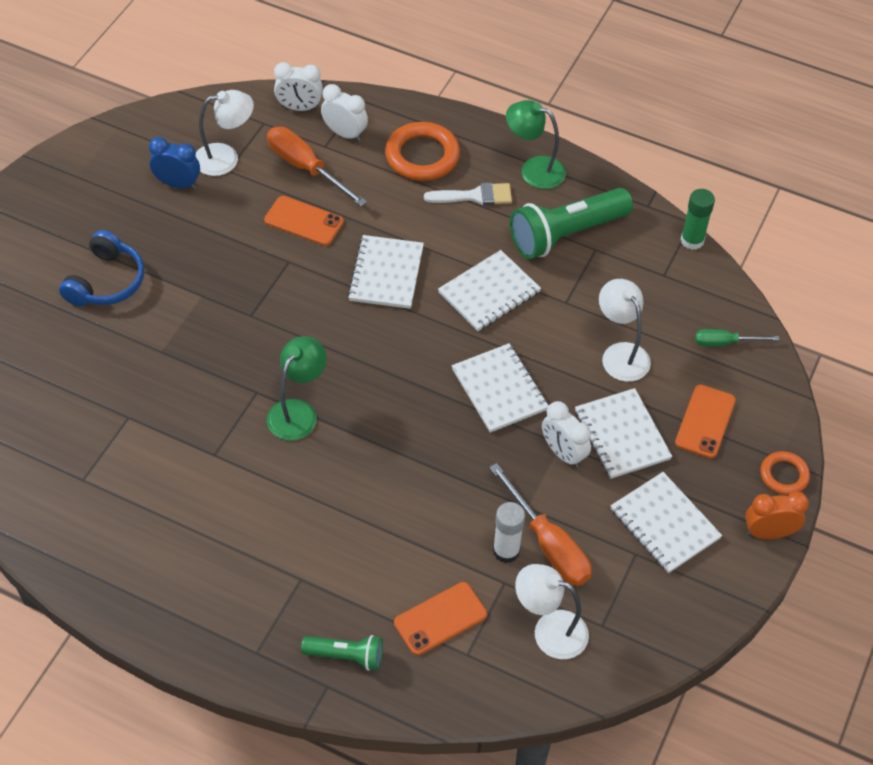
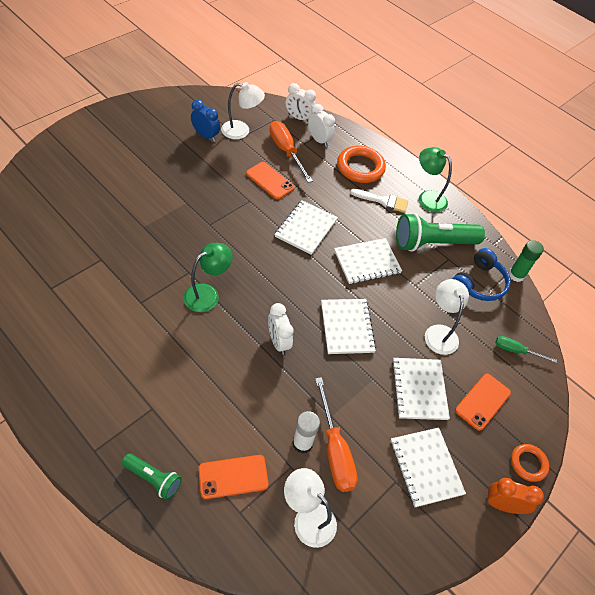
camera: 15 degrees right, 0 degrees up
(106, 282) = (134, 175): blue headphones -> blue headphones (479, 283)
(563, 453) = (372, 387): white clock -> white clock (278, 342)

